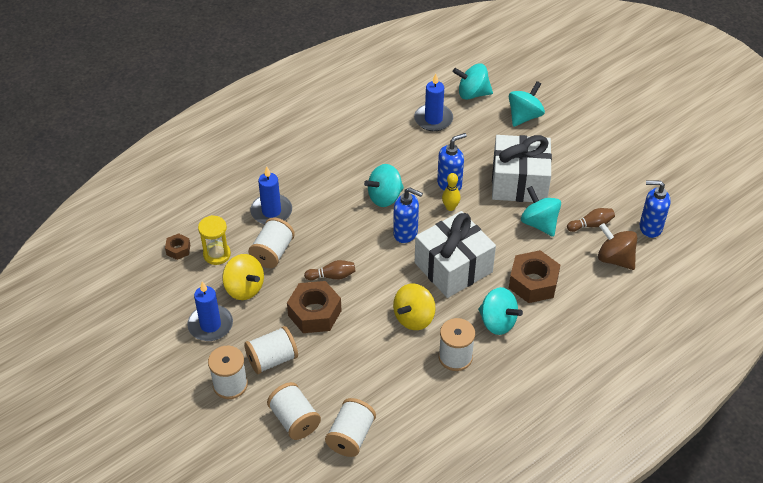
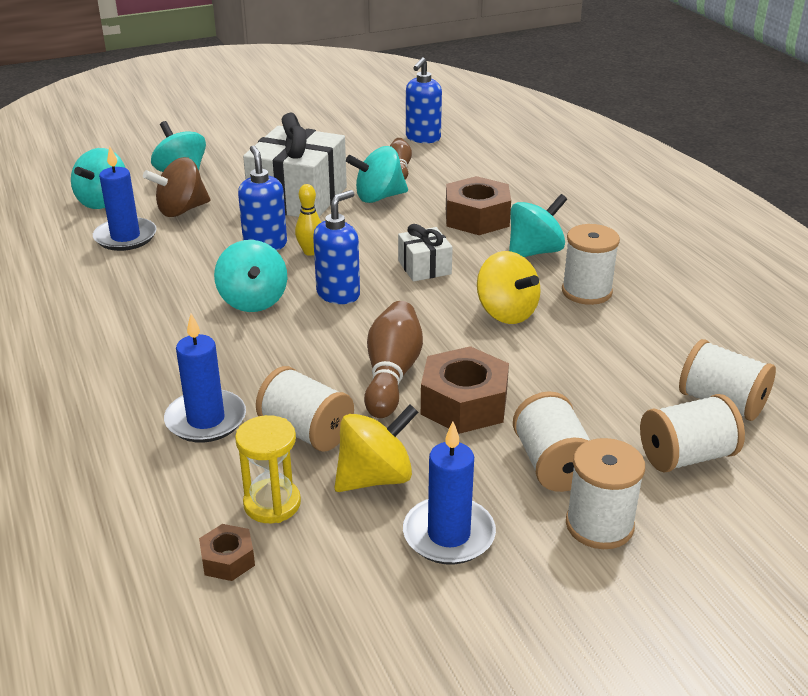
camera: 75 degrees left, 15 degrees down
(332, 276) = (392, 374): brown bowling pin -> brown bowling pin, size x1.66
(453, 267) = (424, 267): white gift -> white gift, size x0.50
(615, 259) = (460, 164): brown spinning top -> brown spinning top (181, 210)

